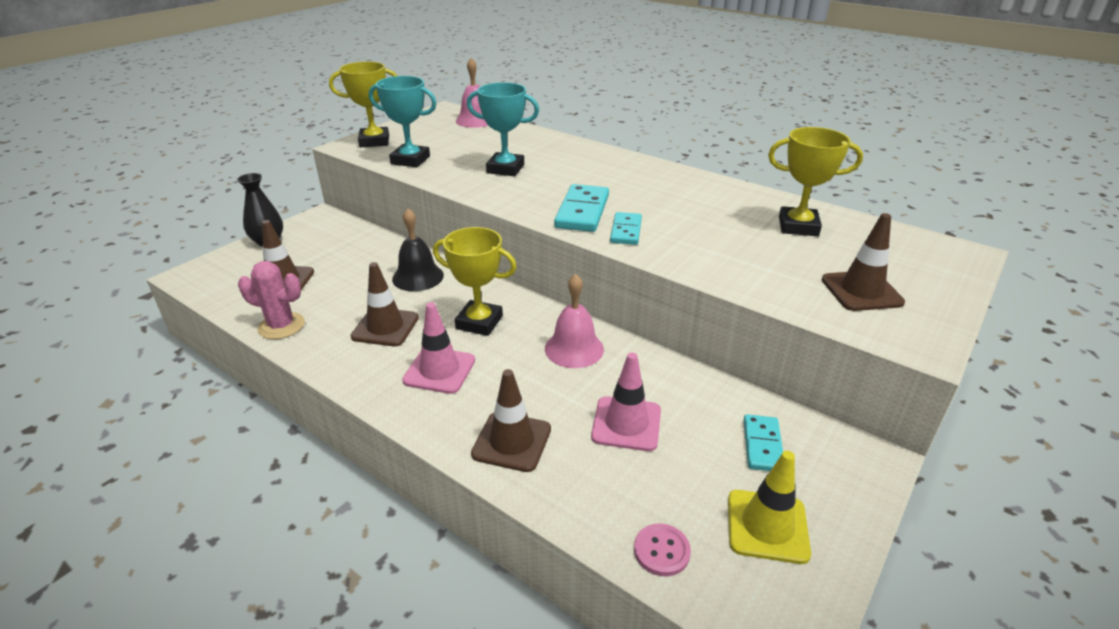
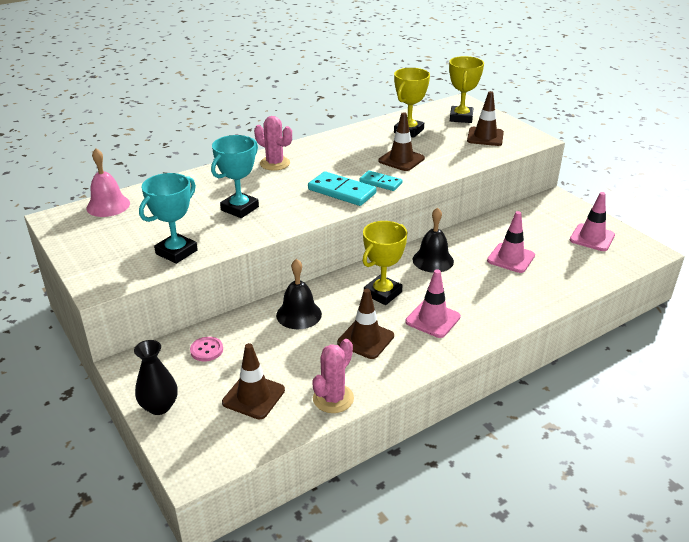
camera: 70 degrees left, 0 degrees up
(374, 141) = (105, 268): yellow trophy -> yellow trophy (461, 118)
(512, 441) = (514, 301): brown traffic cone -> brown traffic cone (401, 160)
(574, 349) = (433, 260): pink bell -> black bell
(616, 166) = (275, 163): none -> pink cactus
(661, 551) = (602, 270): pink button -> pink button (206, 350)
(762, 445) = (539, 222): turquoise domino -> none
(767, 526) = (592, 238): yellow traffic cone -> pink traffic cone

